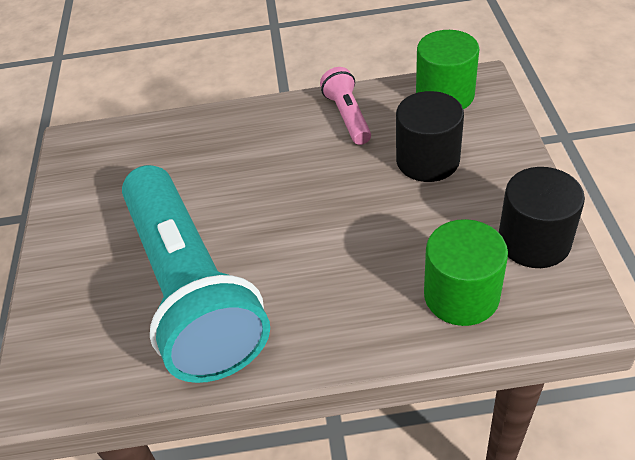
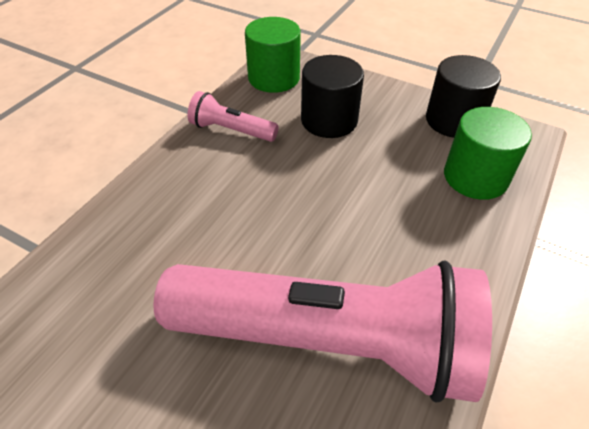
camera: 60 degrees left, 0 degrees up
(191, 289) = (327, 341): turquoise flashlight -> pink flashlight

